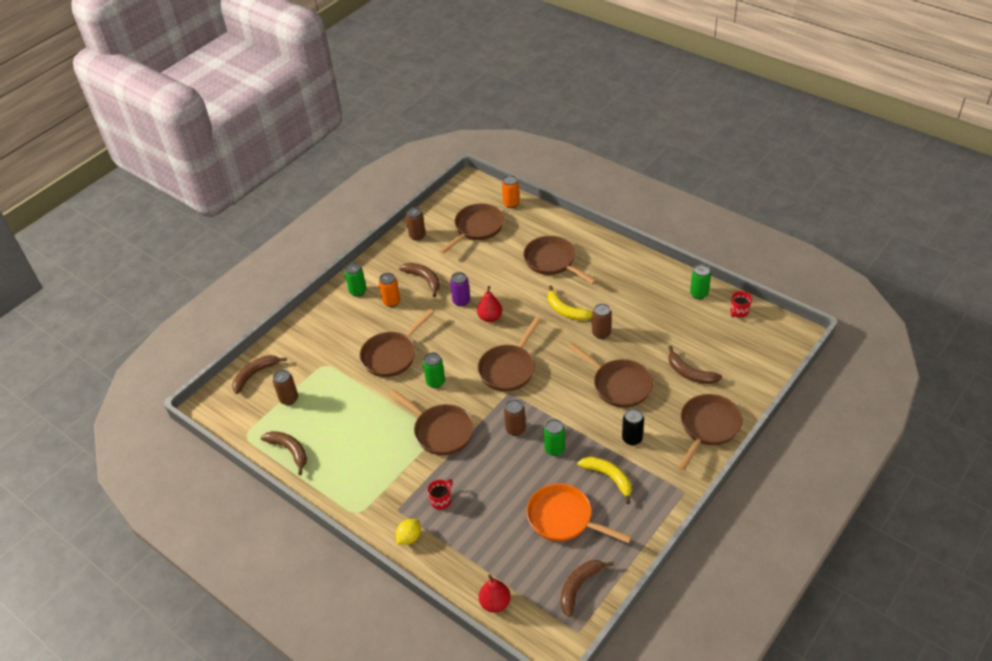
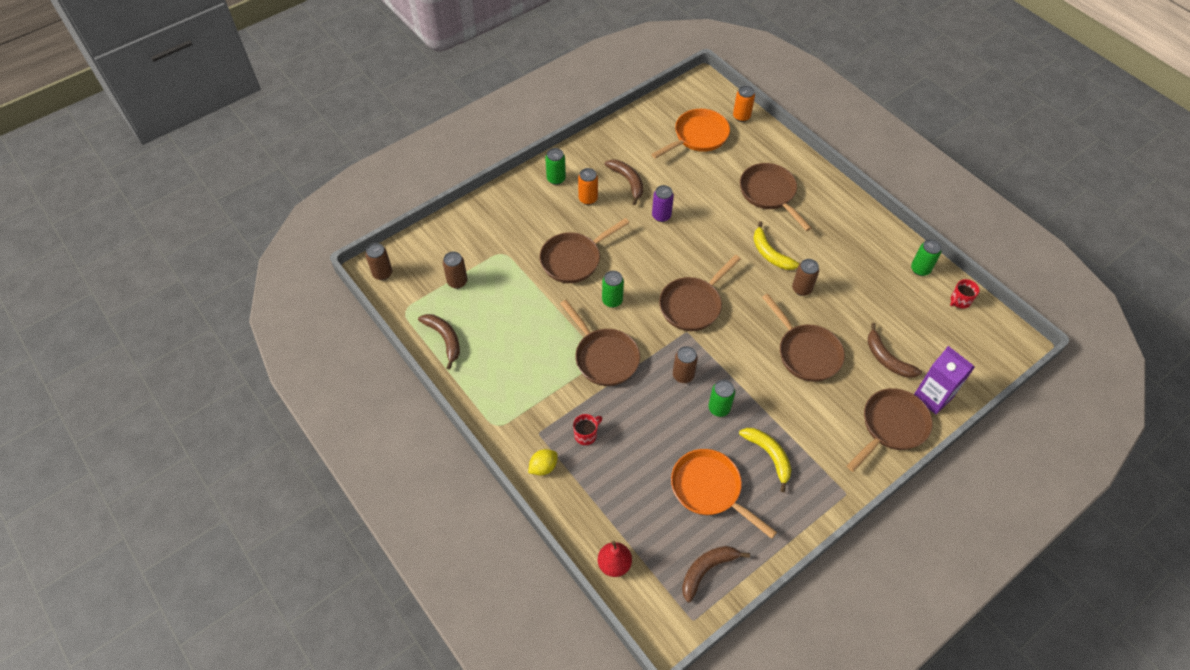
camera: 10 degrees right, 10 degrees up
(255, 374) = (429, 246): brown banana -> none
(417, 236) = (633, 130): brown can -> brown can (382, 273)
(477, 228) = (698, 137): brown pan -> orange pan
(490, 317) = (687, 242): red pear -> none
(632, 438) = (805, 418): black can -> none
(737, 395) = (932, 397): none -> purple carton

